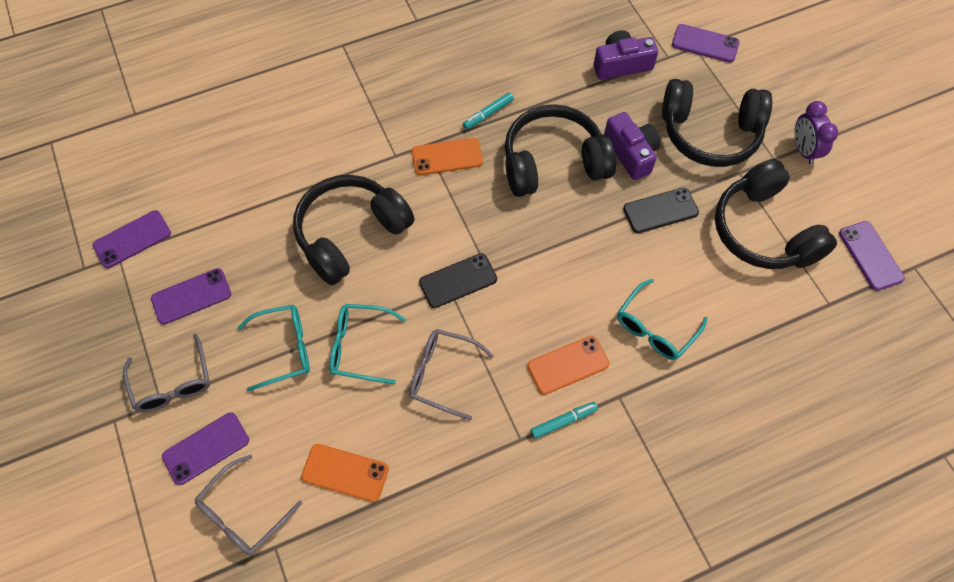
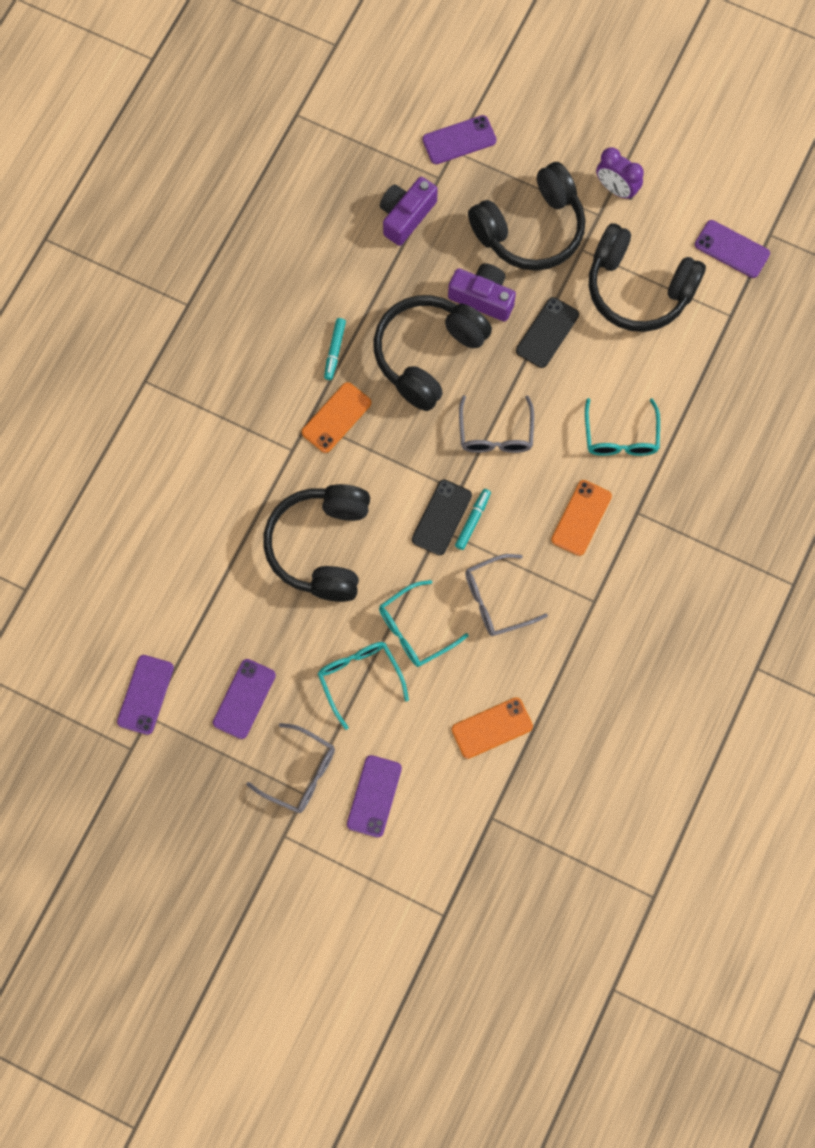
camera: 40 degrees left, 10 degrees up
(243, 513) = (447, 815): grey glasses -> grey glasses (495, 434)
(285, 349) = (359, 678): turquoise glasses -> turquoise glasses turned 60 degrees counterclockwise
(563, 421) = (613, 563): turquoise marker -> turquoise marker (472, 520)

